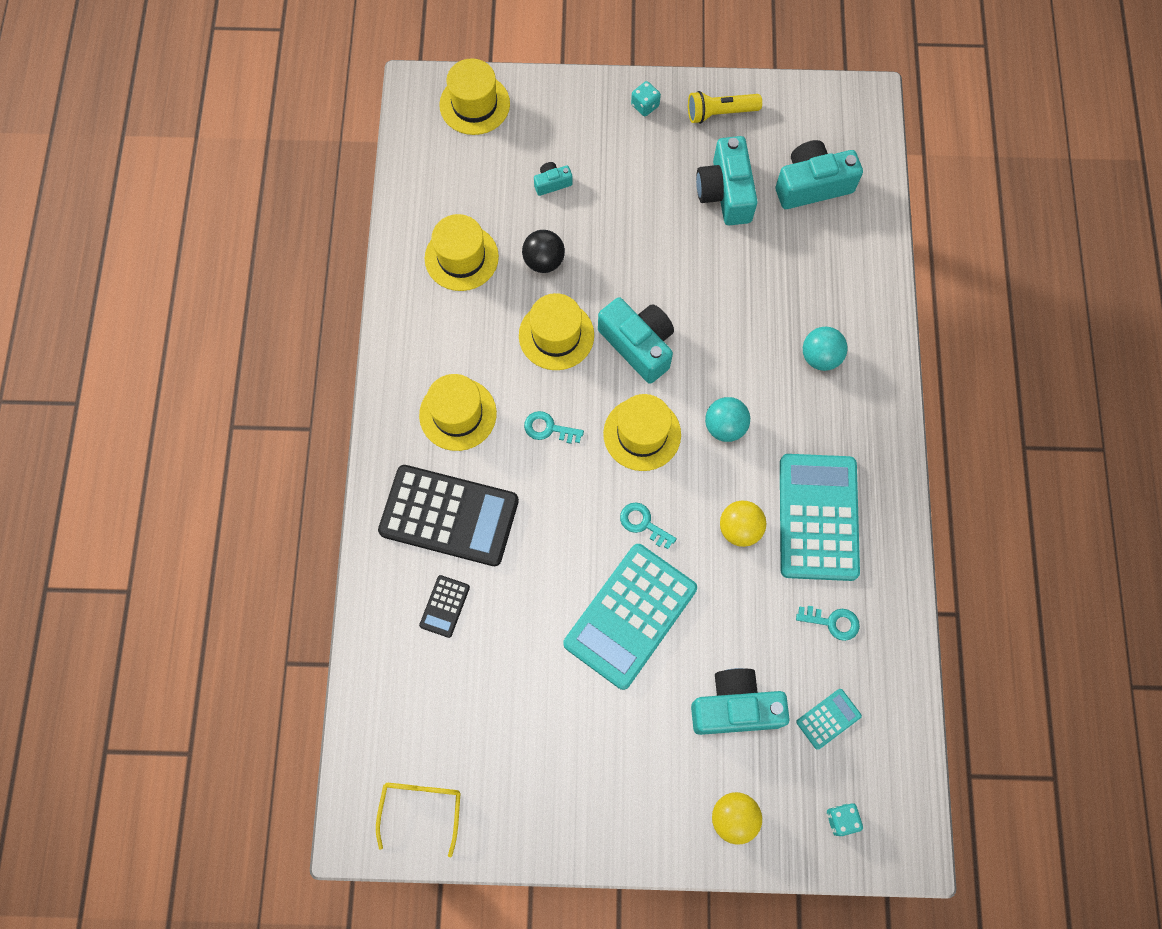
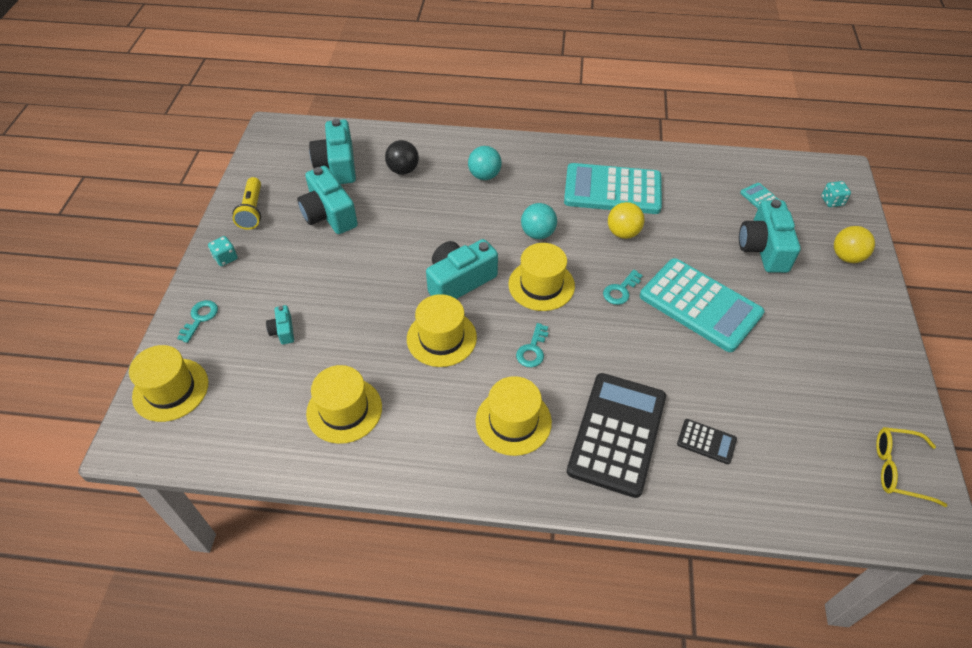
camera: 85 degrees left, 20 degrees down
(544, 261) = (364, 342): black ball -> black ball (403, 170)
(725, 192) = (329, 214): turquoise camera -> turquoise camera turned 60 degrees clockwise
(832, 622) = (691, 191): turquoise key -> turquoise key (200, 318)

